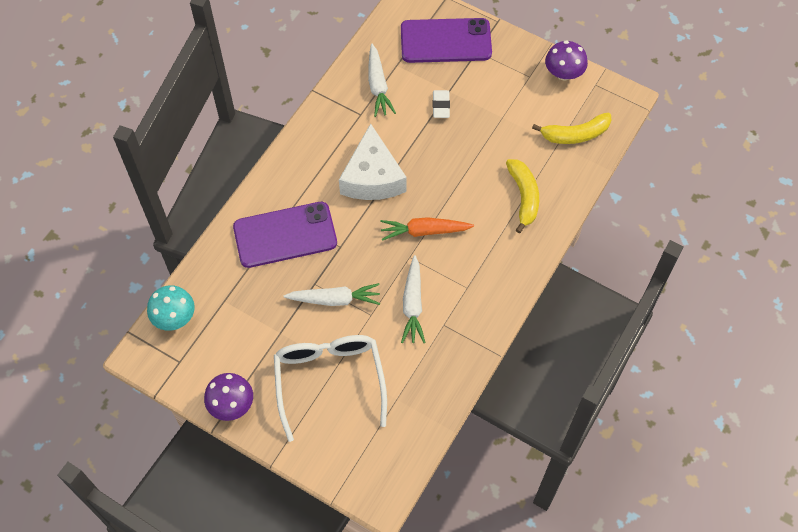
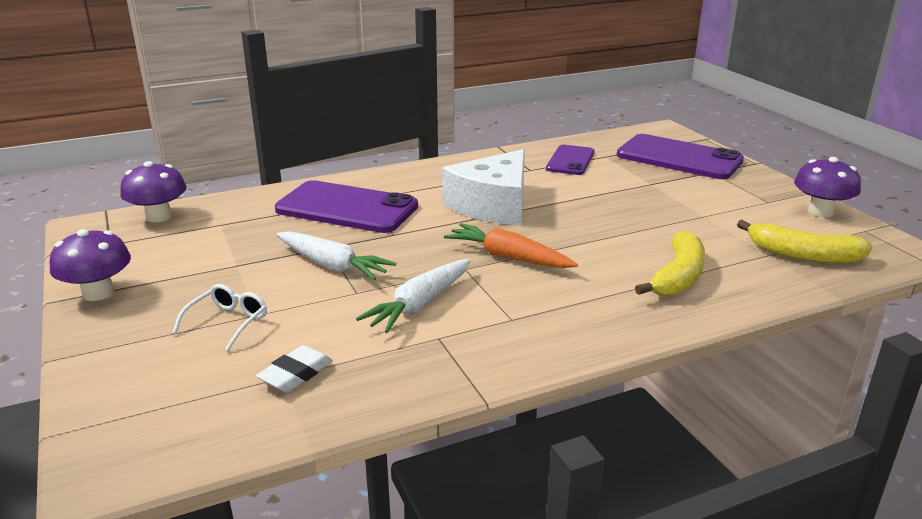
camera: 35 degrees right, 35 degrees down
(174, 317) = (159, 216): turquoise mushroom -> purple mushroom
(329, 381) = (228, 322): white glasses -> white glasses, size x0.44
(378, 86) = (570, 160): white carrot -> purple phone
(441, 106) = (630, 189): white eraser -> white eraser (296, 374)

